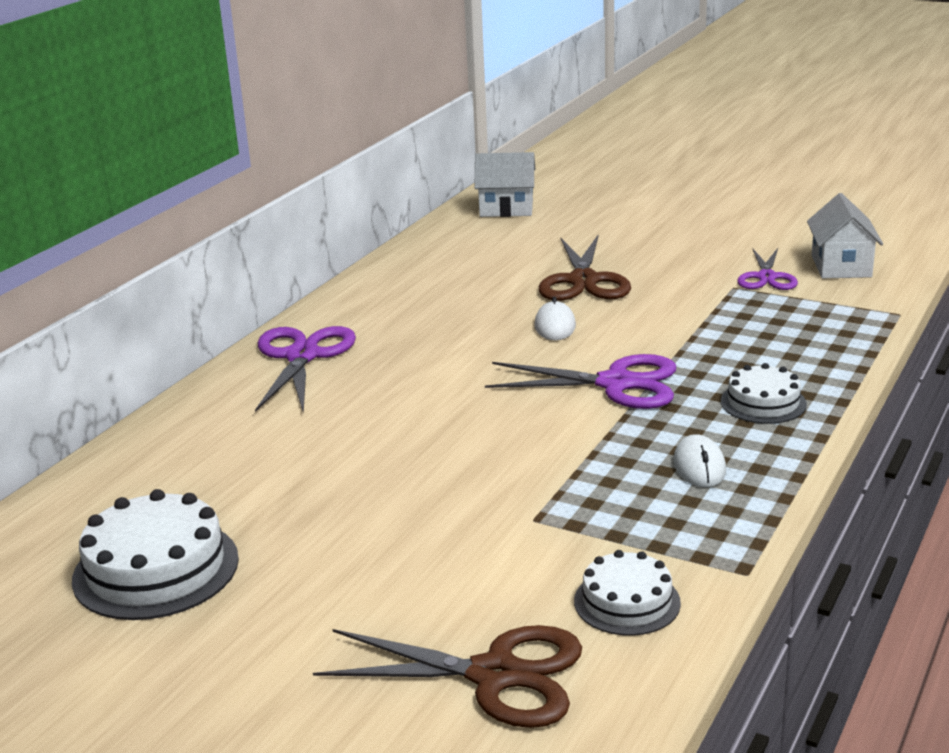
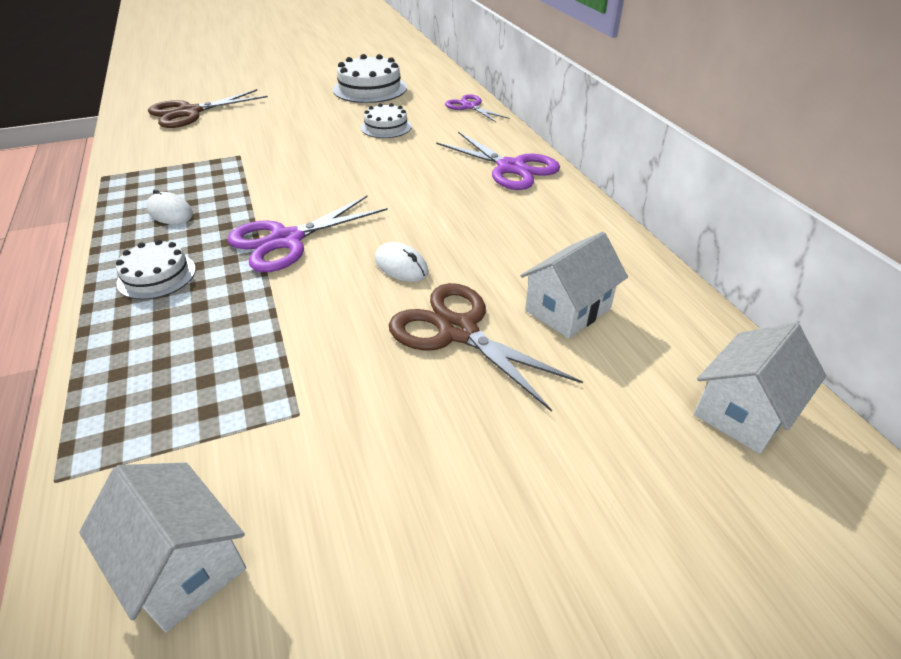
camera: 130 degrees right, 15 degrees up
(497, 263) = (568, 309): none -> white house
(627, 602) = (156, 146): white cake -> white cake (386, 127)
(766, 277) = (273, 460): purple scissors -> purple scissors (470, 106)

